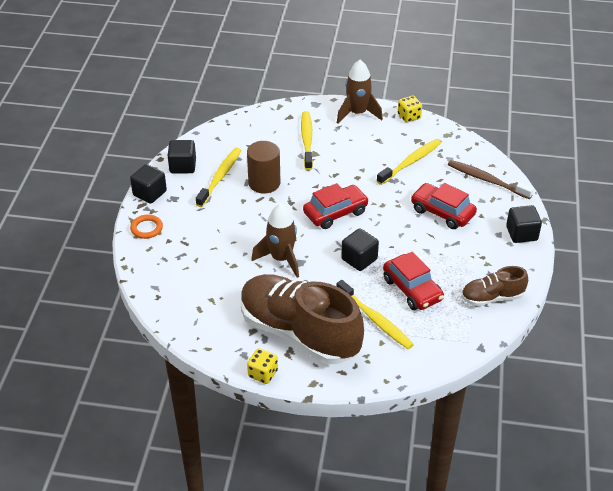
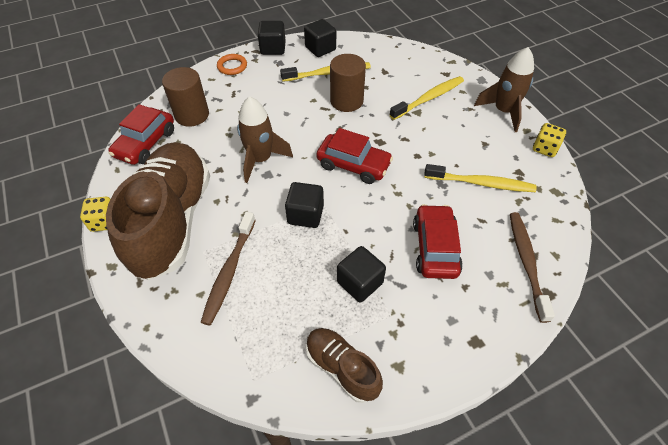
camera: 55 degrees right, 10 degrees up
(186, 278) = (192, 115): none -> brown cylinder
(375, 320) = (229, 272): yellow toothbrush -> brown toothbrush
(412, 289) = (296, 281): red car -> red car (146, 143)
(521, 234) = (474, 345): black cube -> black cube (360, 282)

